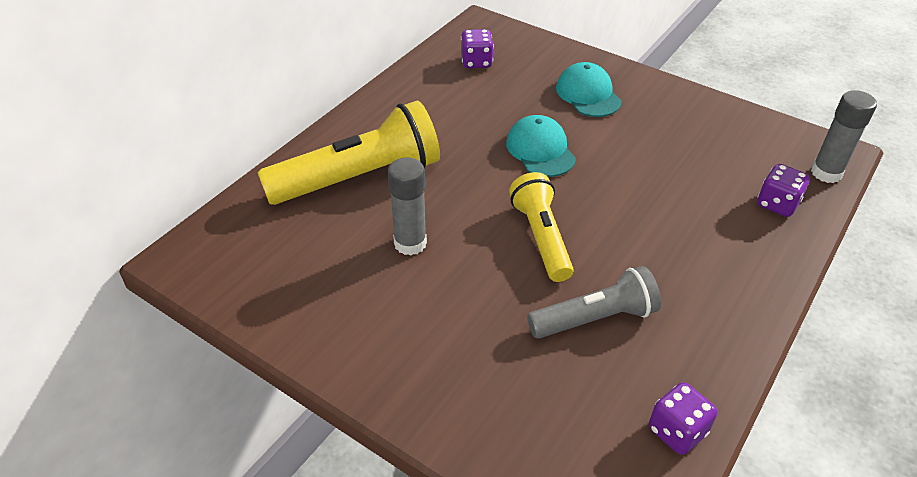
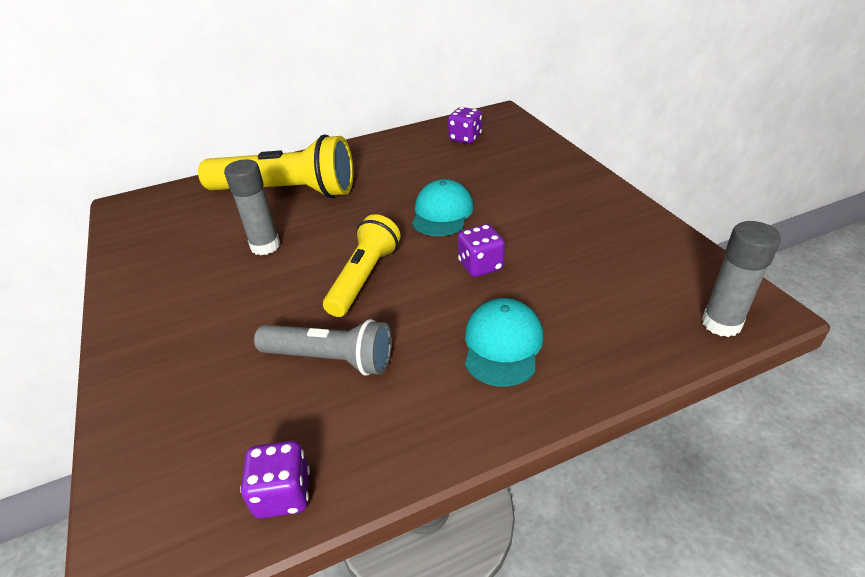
camera: 35 degrees right, 5 degrees down
(588, 94) = (533, 183): turquoise cap -> turquoise cap (502, 344)
(777, 204) = (627, 332): purple dice -> purple dice (480, 266)

